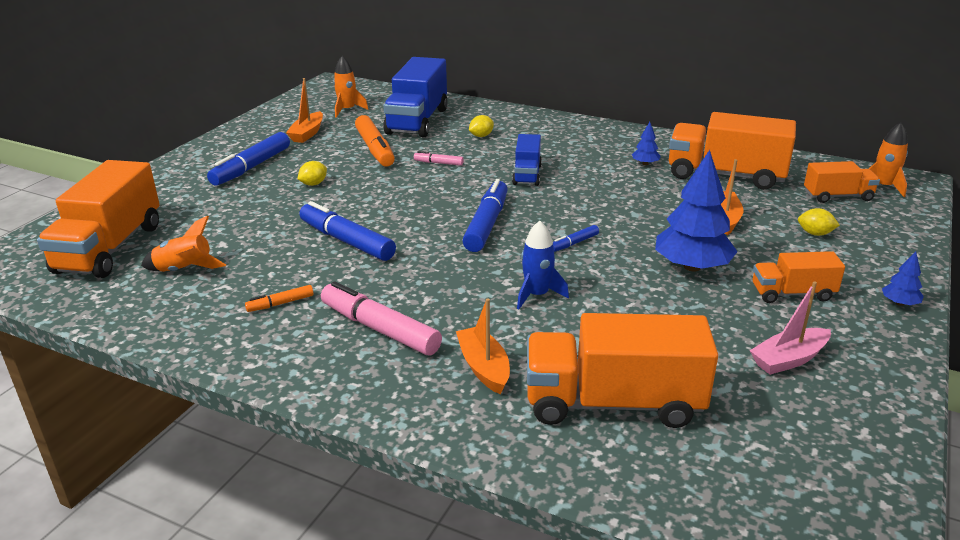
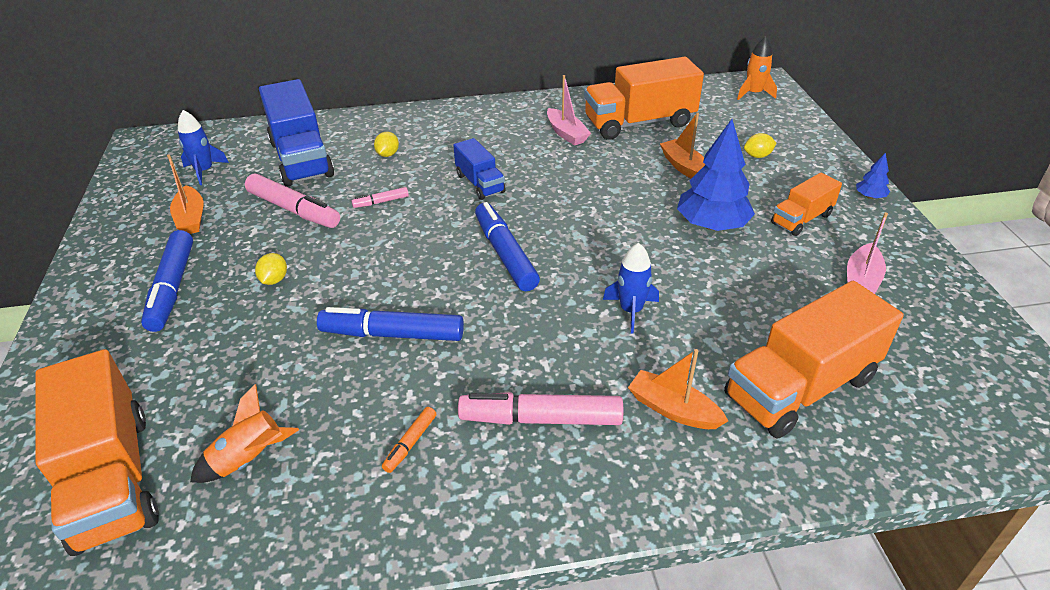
camera: 35 degrees left, 10 degrees up
(347, 110) = (204, 171): orange rocket -> blue rocket
(375, 149) = (294, 210): orange marker -> pink marker
(574, 243) = (601, 242): blue marker -> none
(645, 163) = (566, 133): blue tree -> pink boat
(838, 196) = (735, 114): orange truck -> none

